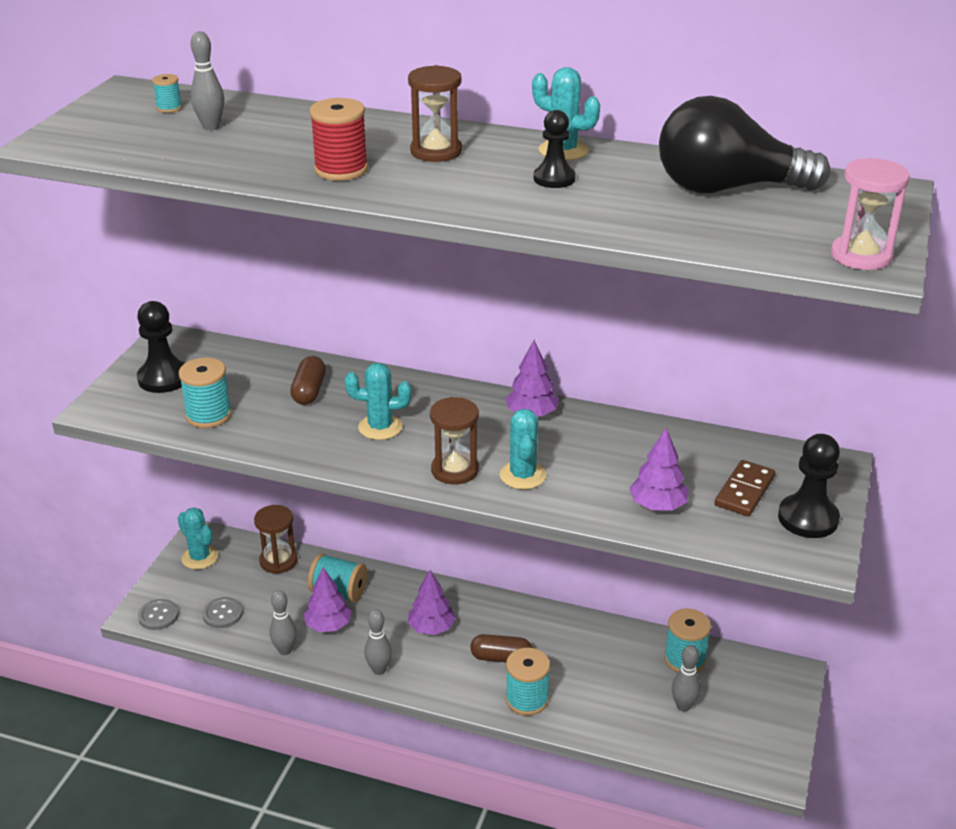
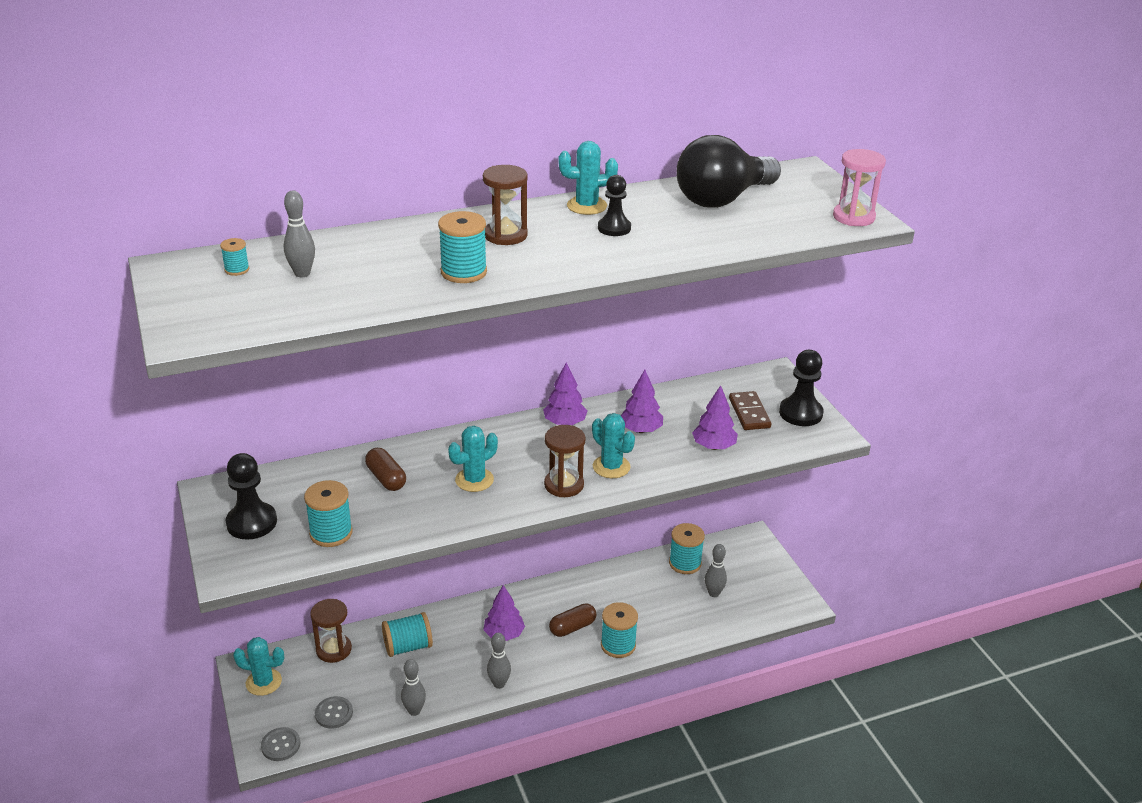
camera: 40 degrees left, 0 degrees up
(328, 625) = (427, 675): purple tree -> purple tree (641, 430)
(341, 170) = (463, 272): red spool -> turquoise spool

